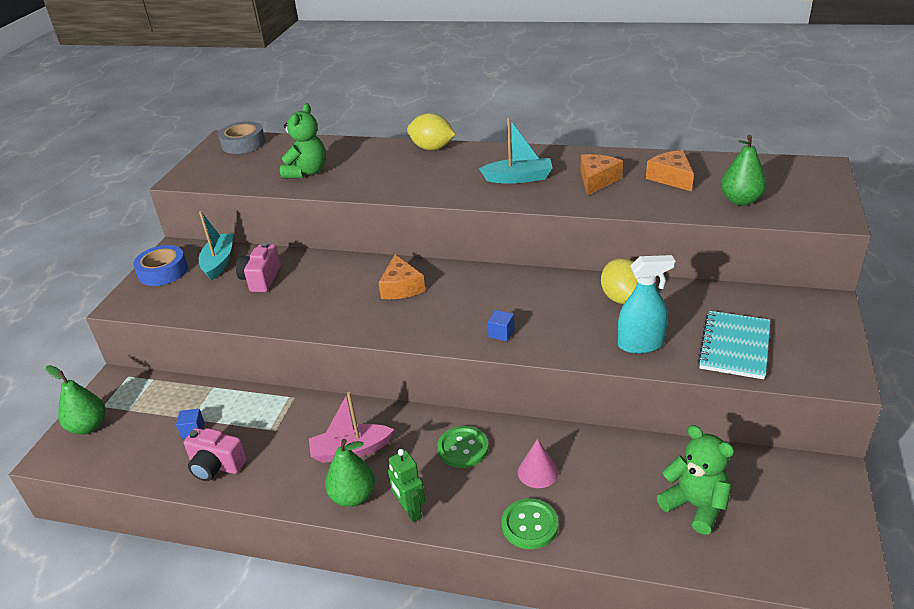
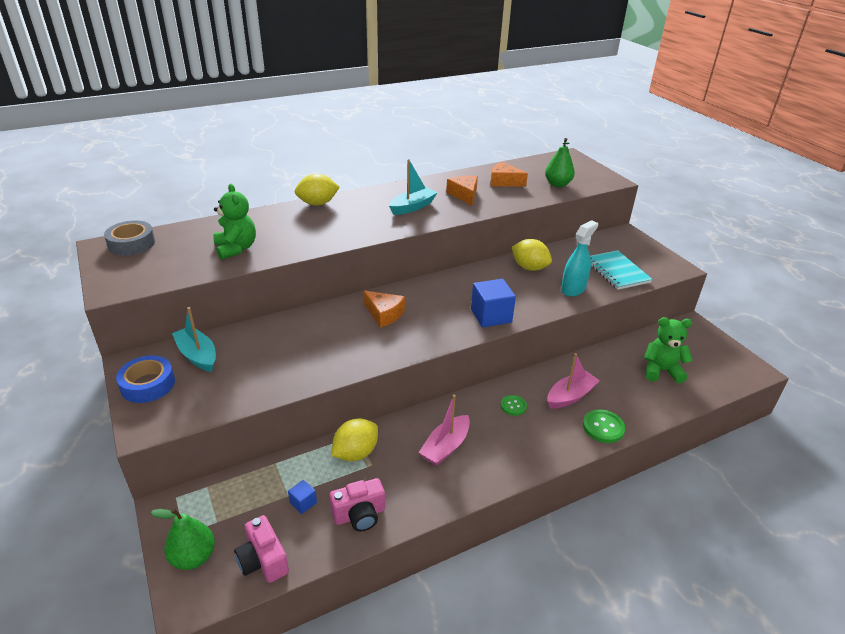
camera: 45 degrees left, 0 degrees up
(261, 279) = (259, 352): pink camera -> pink camera (263, 560)
(275, 412) = (355, 453): none -> yellow lemon
(353, 496) = (486, 474): green pear -> none
(410, 510) = (531, 460): green robot -> none
(463, 448) = (513, 406): green button -> green button, size x0.65
(501, 333) = (491, 316): blue cube -> blue cube, size x2.05
(538, 472) = (570, 396): pink cone -> pink boat

